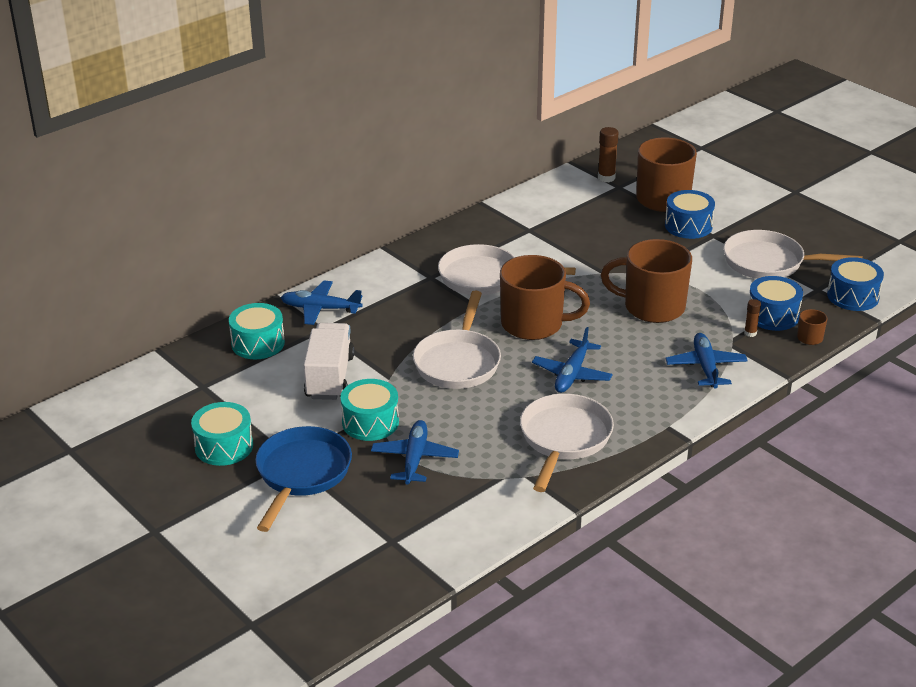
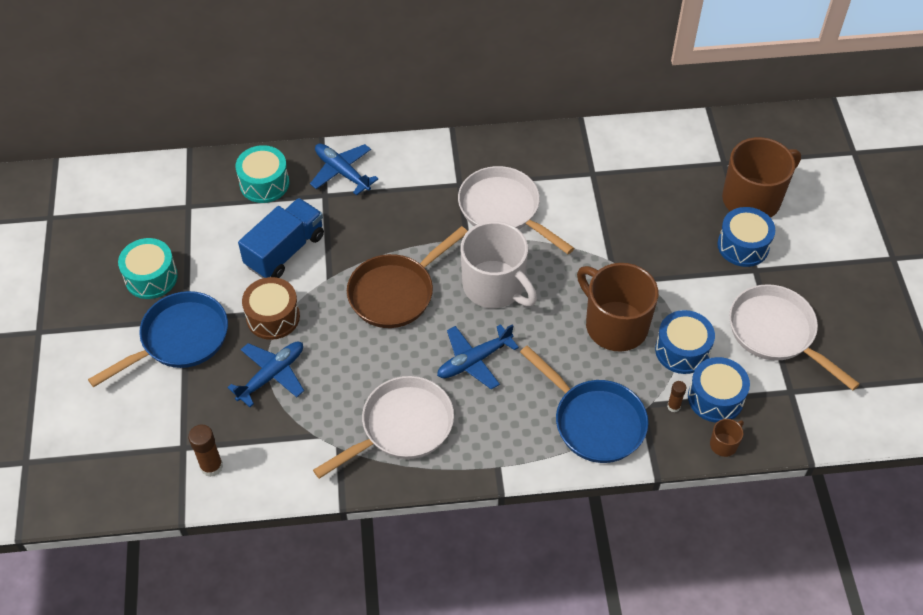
camera: 35 degrees right, 20 degrees up
(329, 377) = (285, 251): white truck -> blue truck
(370, 422) = (273, 317): turquoise drum -> brown drum
(458, 362) = (396, 293): white pan -> brown pan
(534, 324) = (494, 286): brown mug -> white mug
(606, 178) = (723, 145): brown glue stick -> brown glue stick (211, 466)
(705, 367) = (594, 421): blue plane -> blue pan
(853, 296) = (816, 419): blue drum -> blue drum (682, 350)

